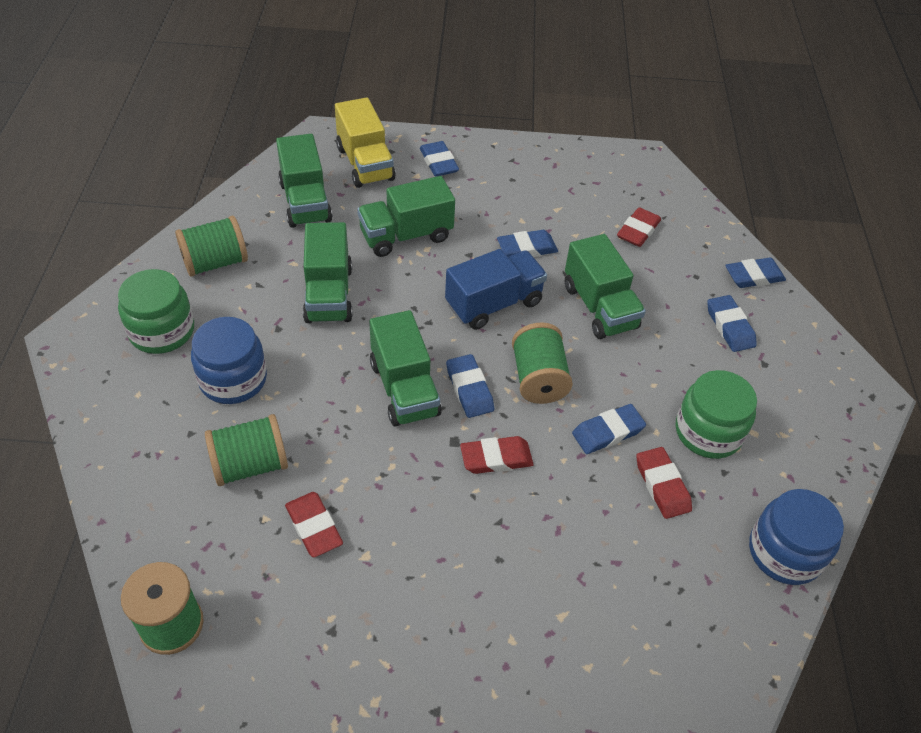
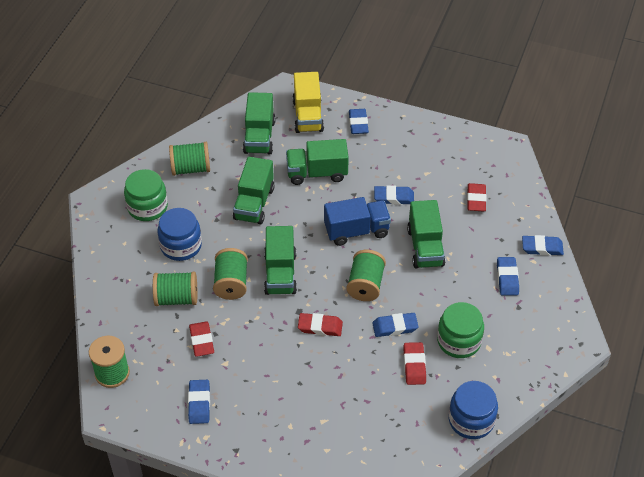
camera: 20 degrees right, 0 degrees up
(332, 420) = (231, 283): none -> green spool
(469, 389) = (320, 282): blue eraser -> blue eraser (199, 403)
(638, 231) = (476, 199): red eraser -> red eraser turned 45 degrees counterclockwise

